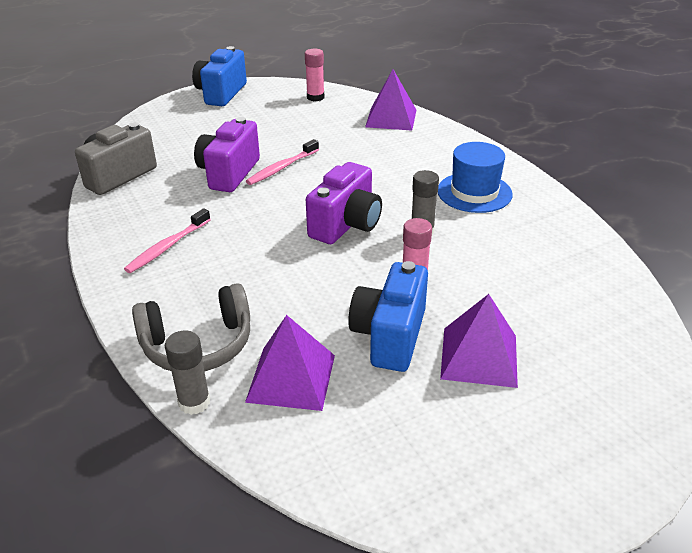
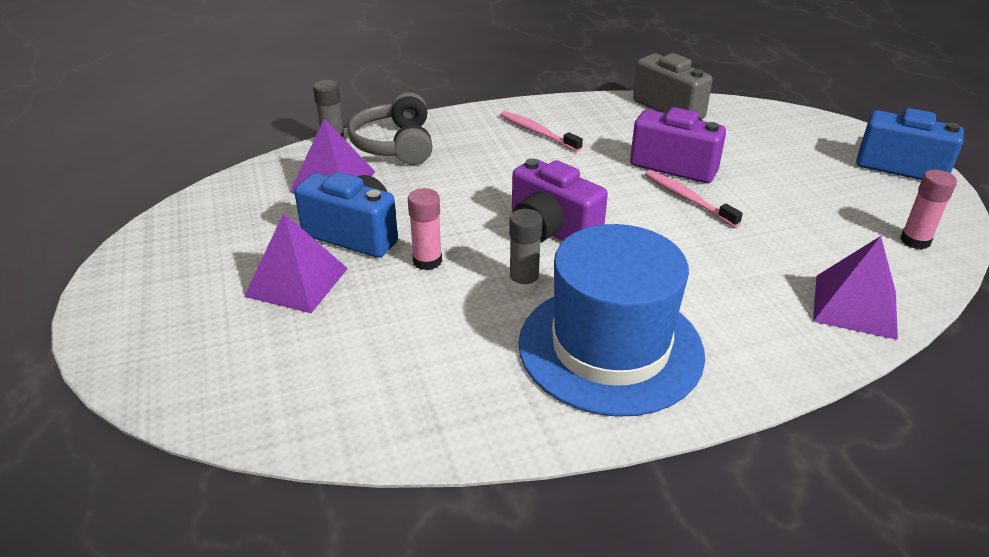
camera: 100 degrees right, 0 degrees up
(474, 192) = (610, 348): blue hat -> blue hat, size x1.65

